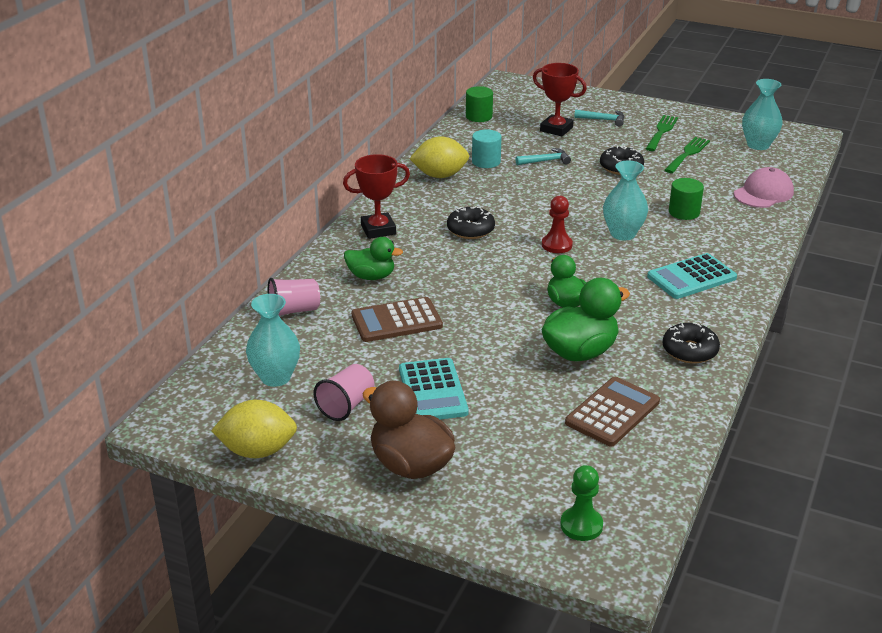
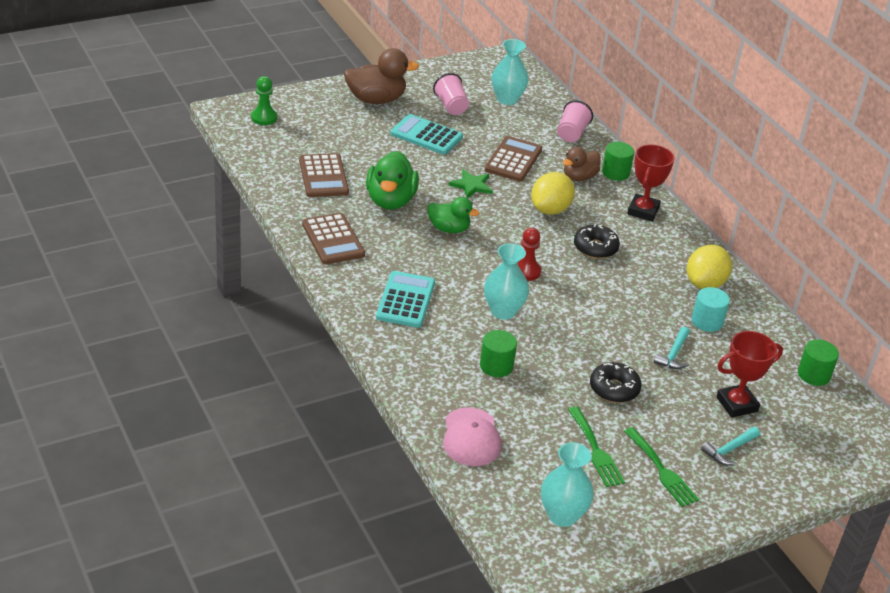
camera: 125 degrees right, 5 degrees up
(257, 451) = (448, 69): yellow lemon -> yellow lemon (550, 209)
(333, 263) = (615, 173): none -> green cylinder
(371, 276) = (579, 177): green duck -> brown duck
(479, 323) = (471, 185): none -> green star
(689, 351) = (333, 239): black donut -> brown calculator

